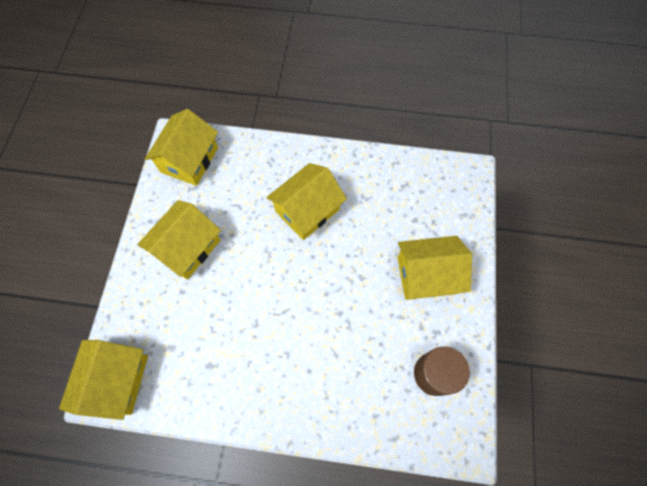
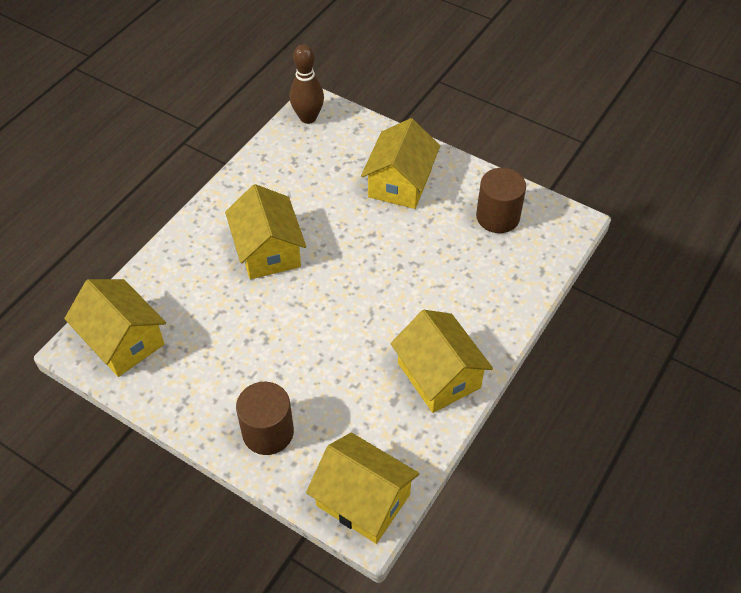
camera: 65 degrees left, 15 degrees down
(150, 287) = (268, 432): none -> brown cylinder
(187, 247) = (240, 378): yellow house -> yellow house (439, 375)
(454, 174) = (308, 117): none -> brown bowling pin

